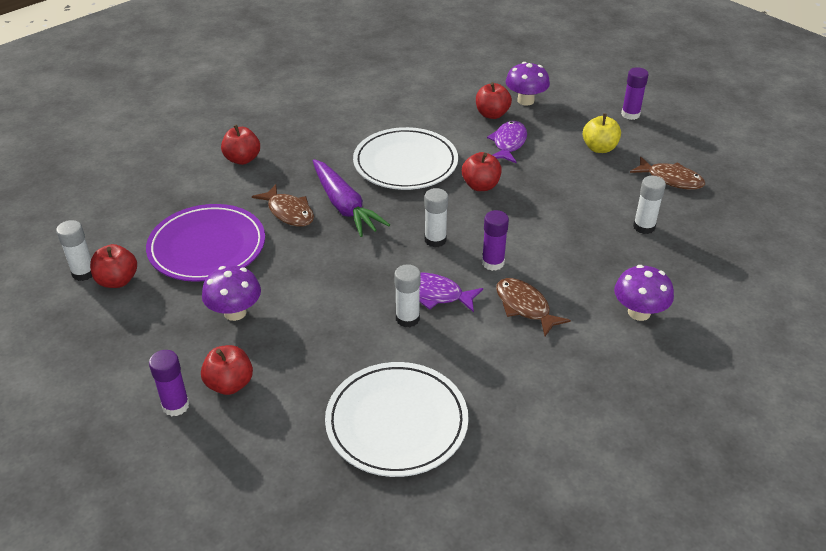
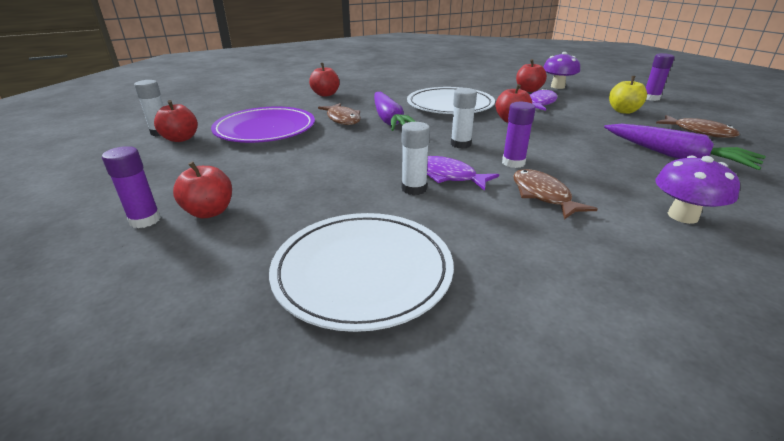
camera: 15 degrees right, 10 degrees down
(235, 312) = (256, 166): purple mushroom -> none
(644, 227) = (676, 156): white glue stick -> purple carrot

